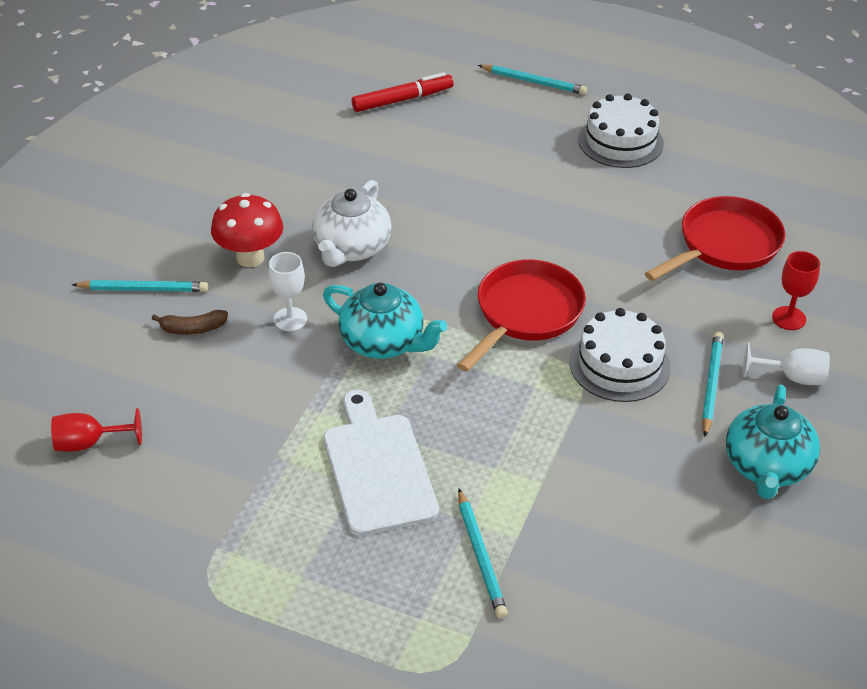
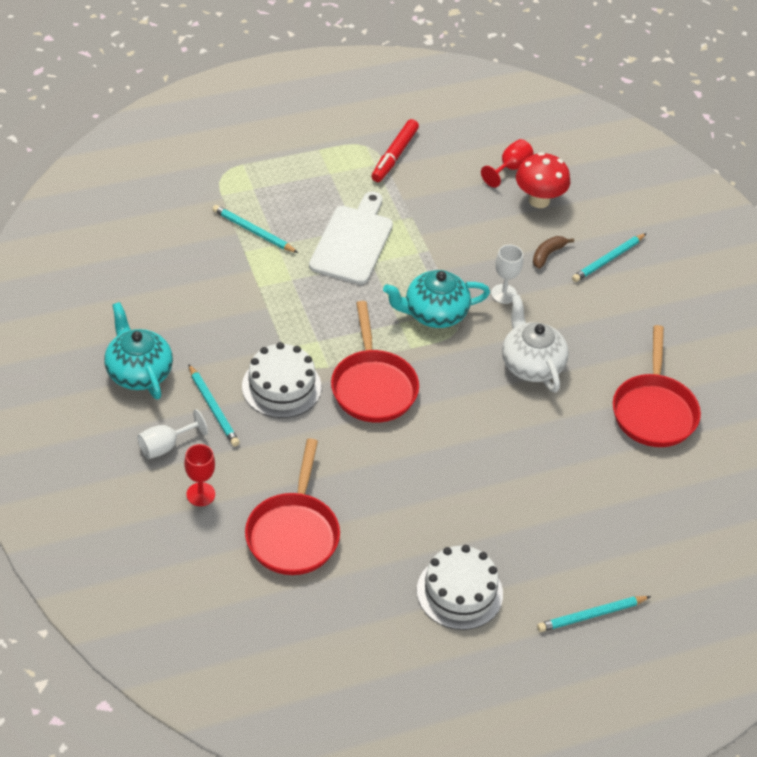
camera: 135 degrees right, 5 degrees up
(250, 257) = (580, 318): red mushroom -> red mushroom (539, 200)
(298, 160) = (653, 411): none -> red pan
(377, 469) = (352, 242): white cutting board -> white cutting board turned 105 degrees counterclockwise
(402, 100) = (661, 520): red marker -> red marker (394, 156)

